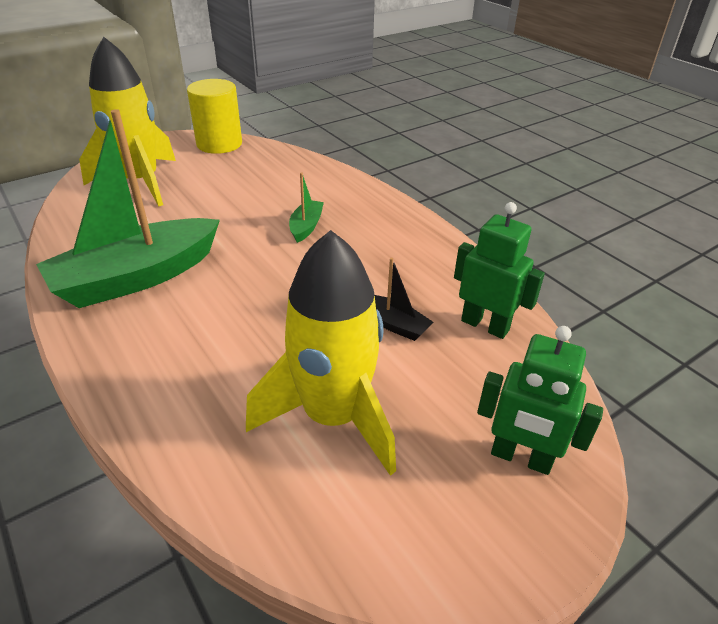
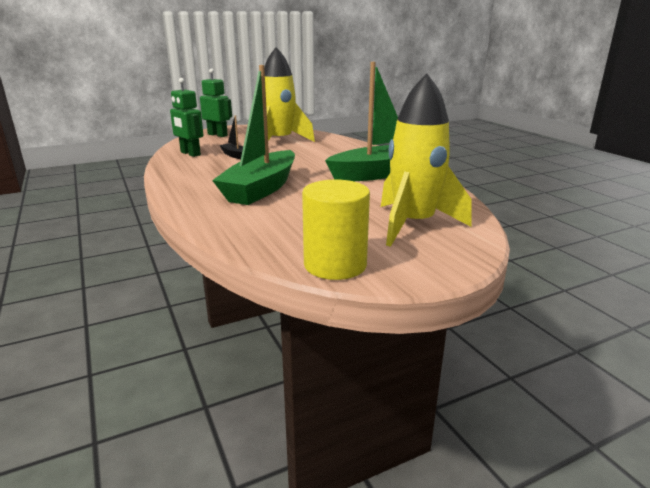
camera: 170 degrees left, 15 degrees down
(306, 226) = (261, 189): green boat -> green boat, size x2.33

